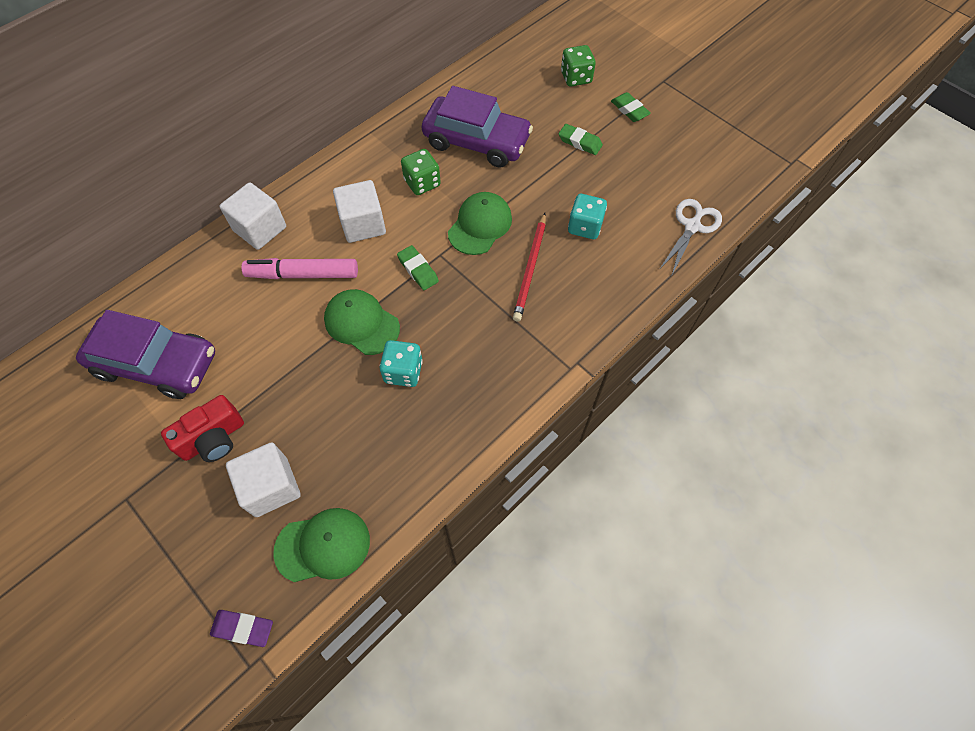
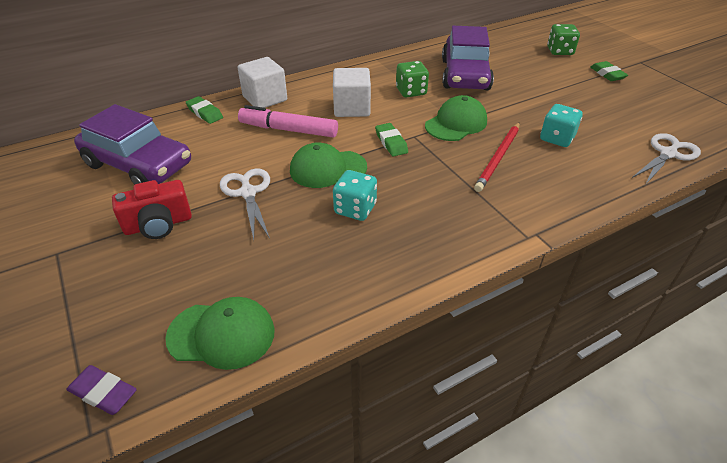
camera: 15 degrees right, 20 degrees down
(271, 487) = (193, 272): white cube -> none
(290, 376) = (248, 193): none -> white scissors
(361, 323) = (327, 169): green cap -> green cap turned 60 degrees counterclockwise
(476, 141) = (465, 75): purple car -> purple car turned 60 degrees clockwise
(580, 142) = (558, 87): green eraser -> green eraser (205, 113)

